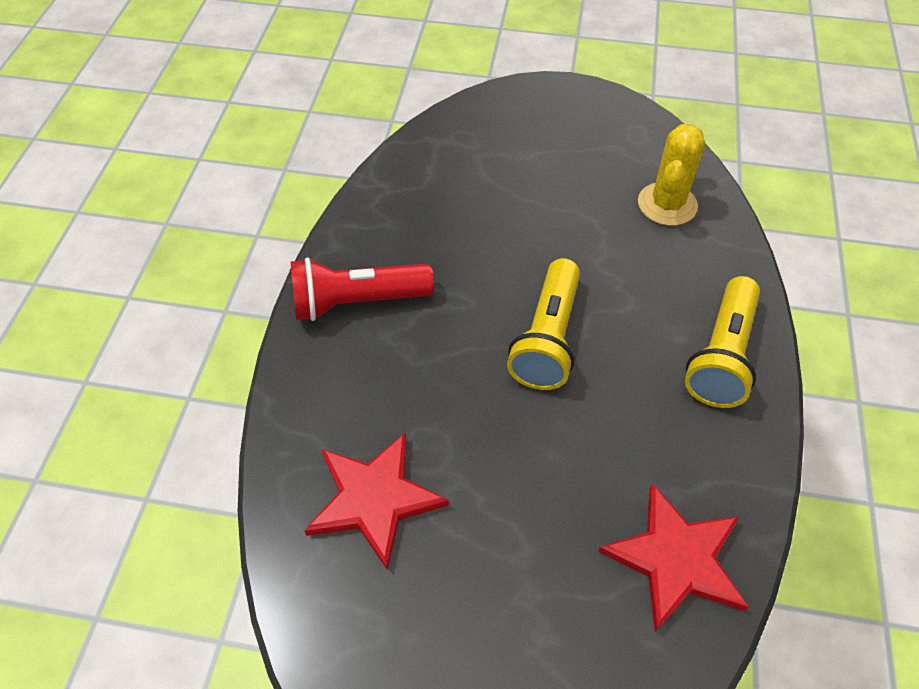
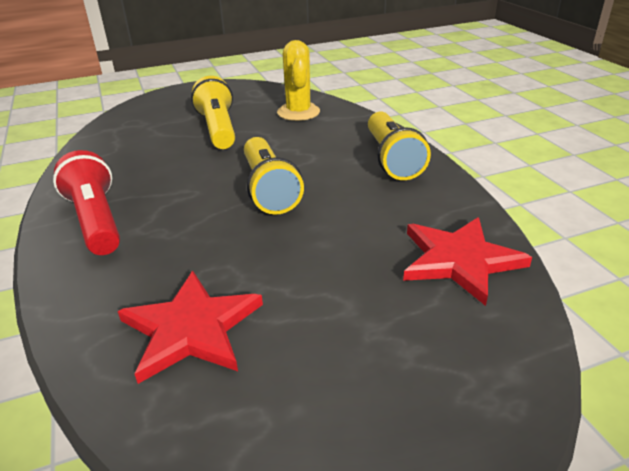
camera: 30 degrees left, 20 degrees down
(357, 302) = (96, 221): red flashlight -> red flashlight turned 105 degrees clockwise
(551, 196) = (218, 129): none -> yellow flashlight

